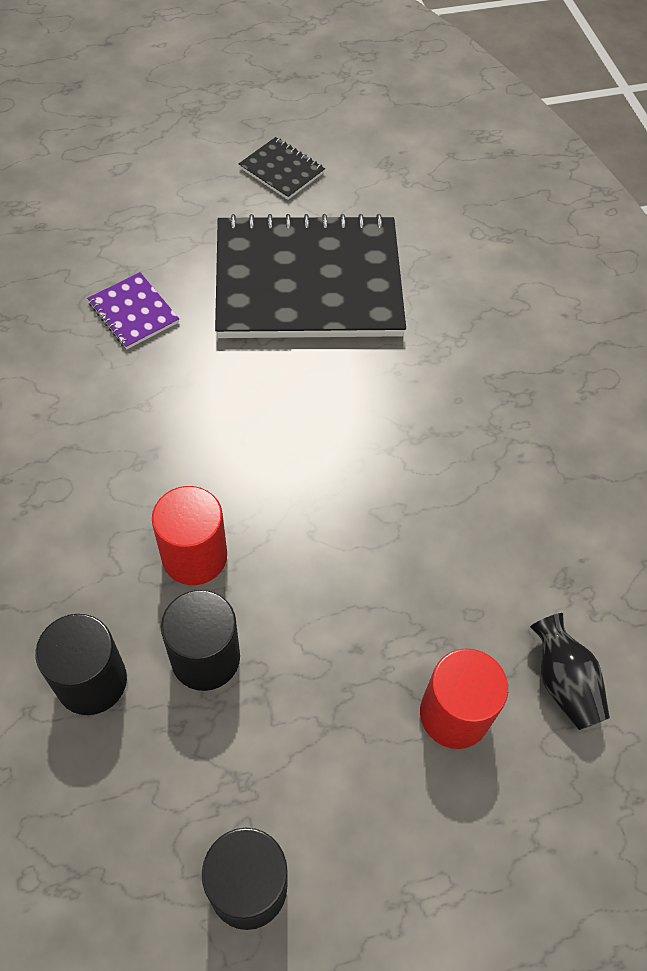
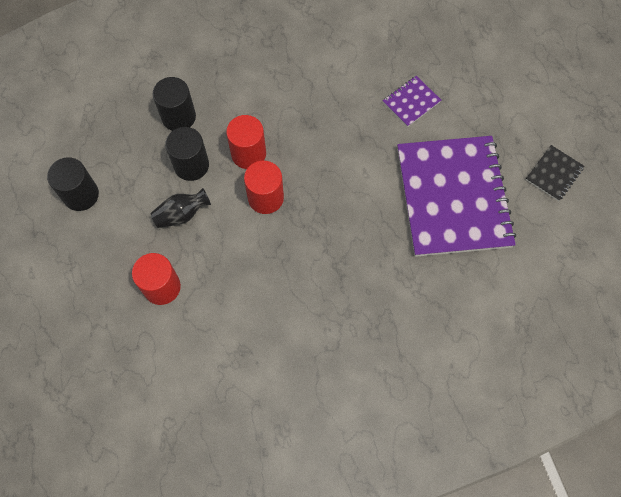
camera: 90 degrees right, 10 degrees up
(287, 532) = (265, 198): none -> red cylinder
(308, 281) = (453, 197): black notebook -> purple notebook
(563, 682) = (179, 346): black vase -> black vase (182, 214)

